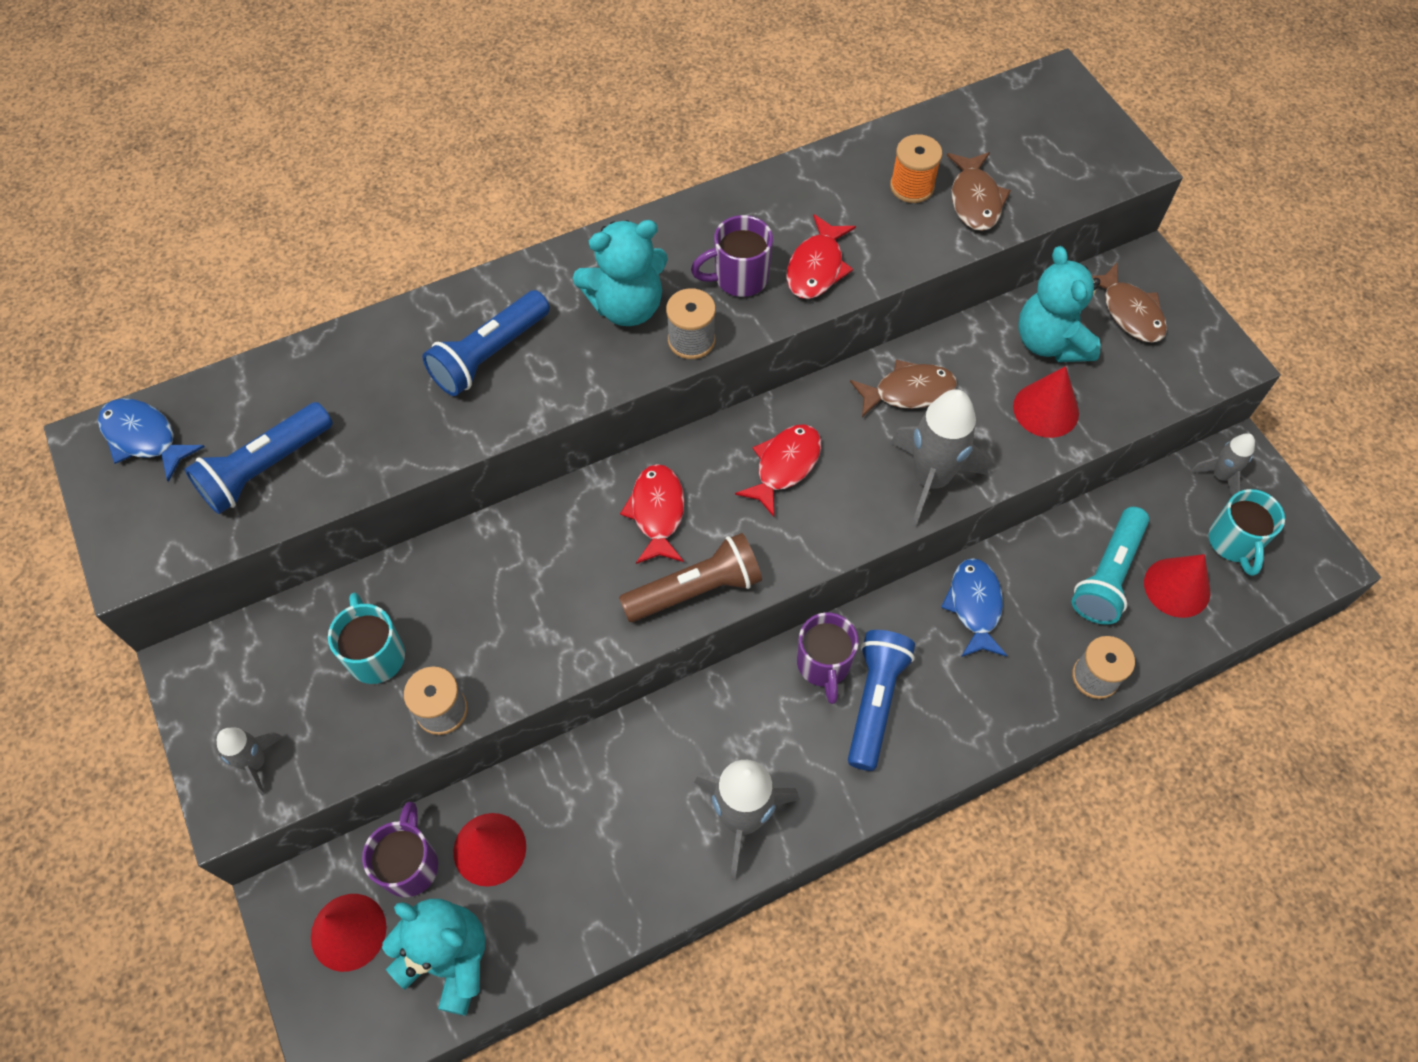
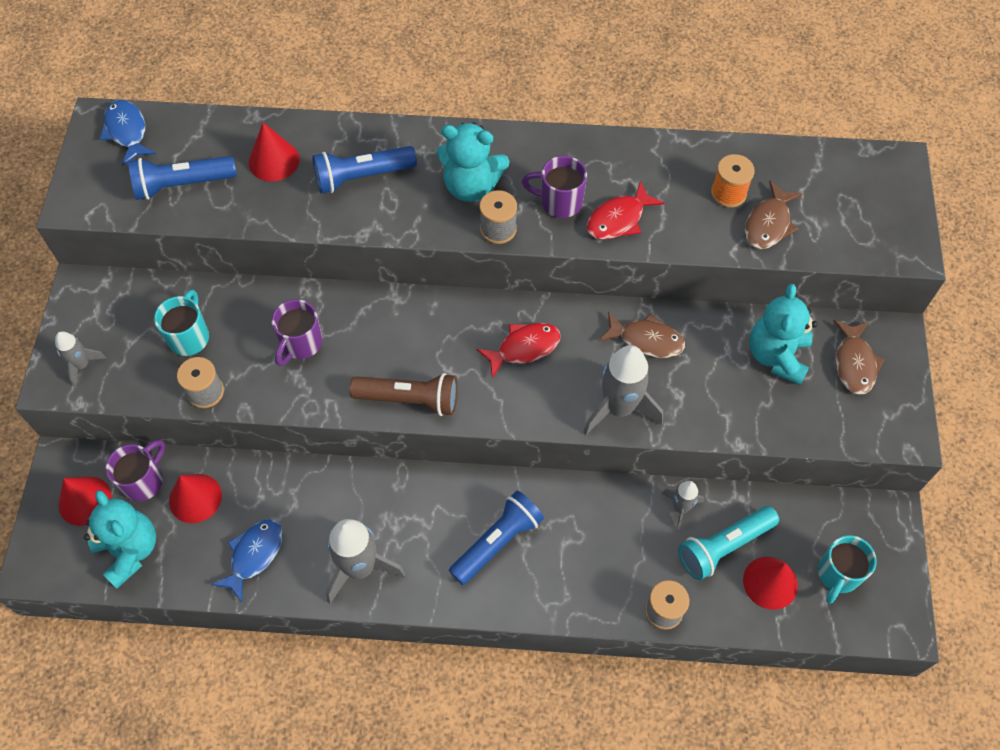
camera: 30 degrees right, 0 degrees up
(657, 512) = (419, 336): red fish -> none
(823, 665) = (479, 499): purple mug -> purple mug (300, 344)
(974, 606) = (611, 516): blue fish -> blue fish (254, 555)
(1046, 409) = (738, 402): red cone -> red cone (274, 160)
(1219, 476) = (862, 521): grey rocket -> grey rocket (680, 508)

